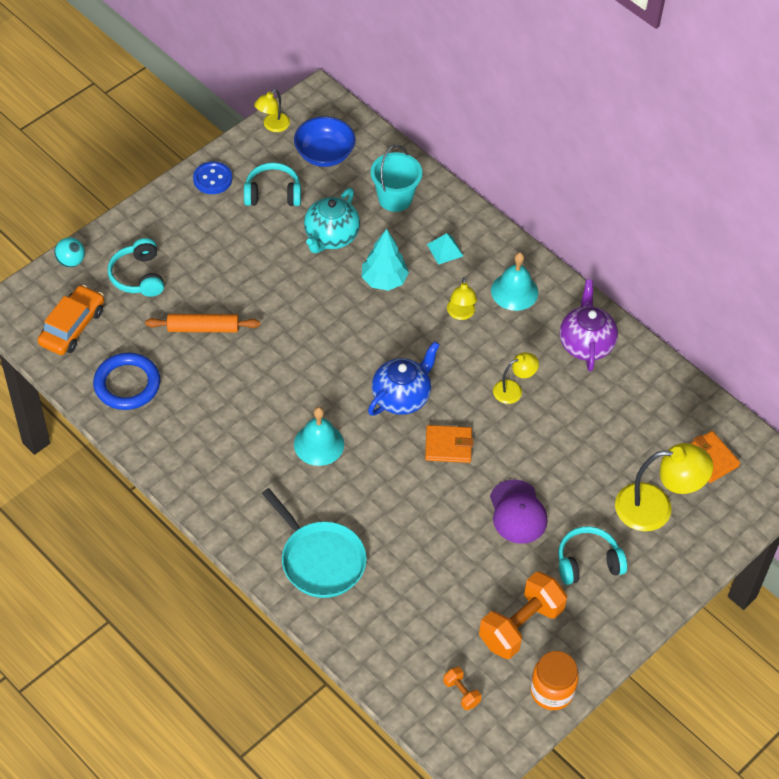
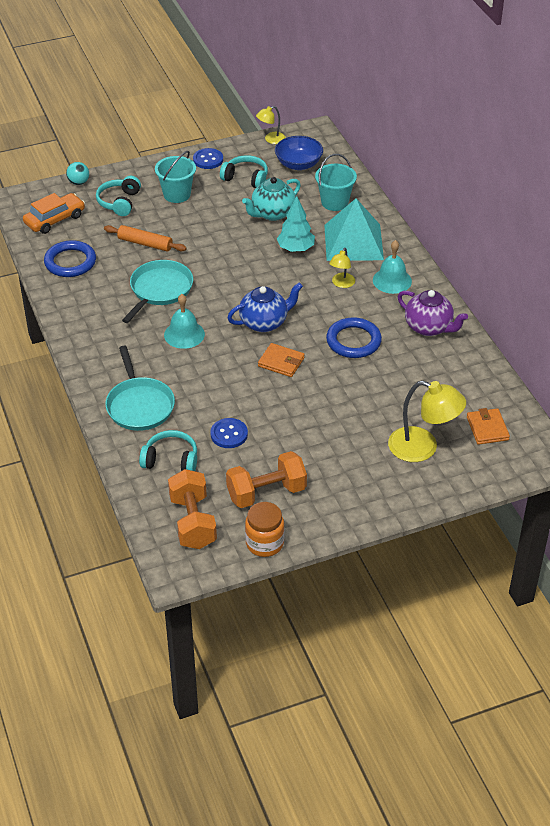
camera: 25 degrees right, 10 degrees down
(202, 243) = (177, 194): none -> turquoise bucket
(257, 390) = (160, 290): none -> turquoise pan
(441, 563) = (229, 434): none -> blue button
(445, 250) = (353, 242): turquoise pyramid -> turquoise pyramid, size x2.49
(461, 693) = (193, 522): orange dumbbell -> orange dumbbell, size x2.19
(513, 390) = (353, 341): yellow lamp -> blue ring
(517, 512) = (309, 419): purple cap -> none
(586, 344) = (429, 327): purple teapot -> purple teapot turned 105 degrees clockwise
(588, 562) = (345, 467): turquoise headphones -> turquoise headphones (171, 460)

